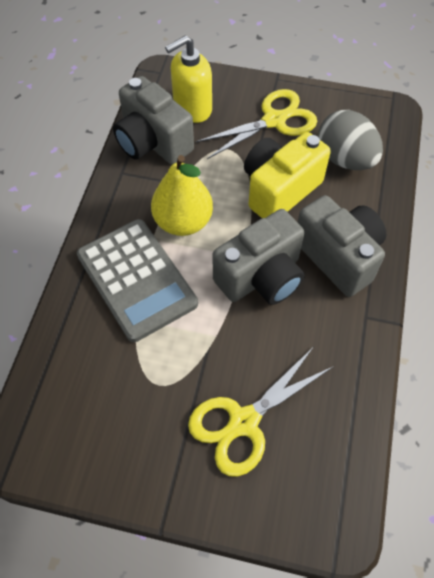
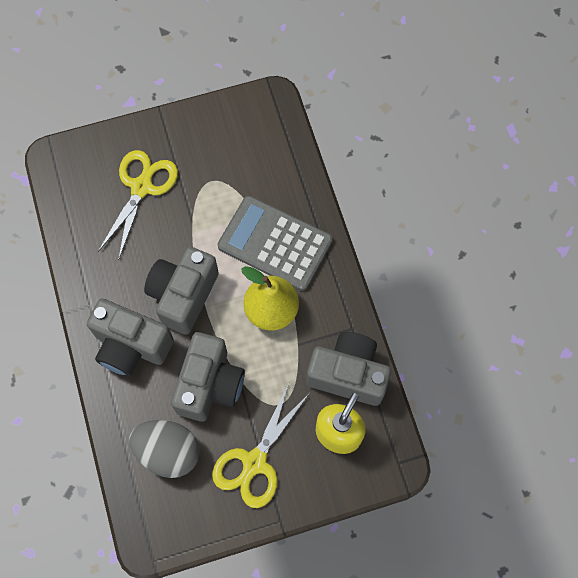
camera: 150 degrees right, 10 degrees up
(279, 190) = (210, 385): yellow camera -> grey camera

